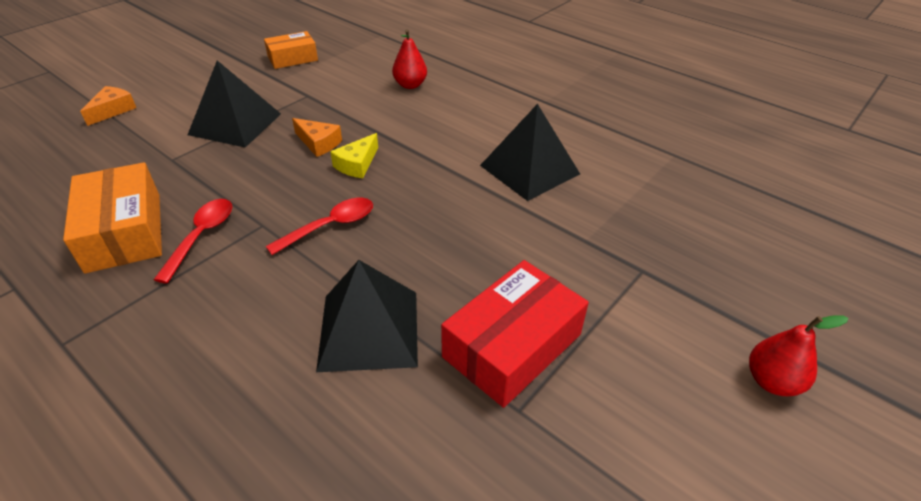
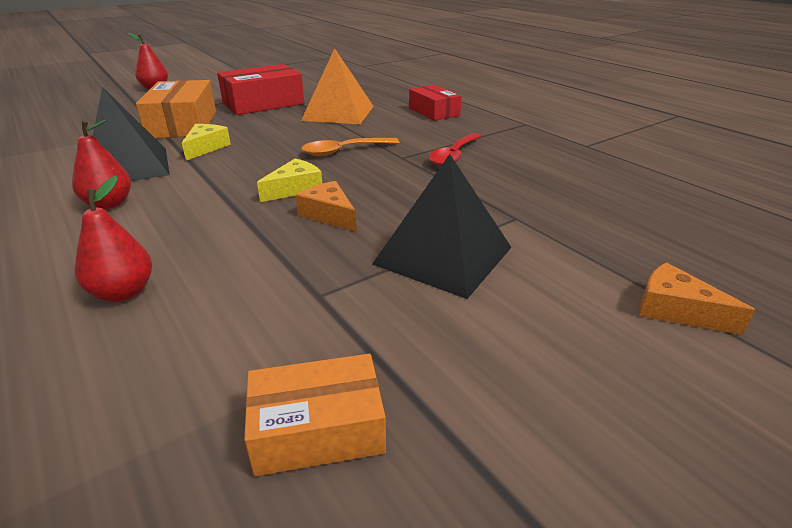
camera: 165 degrees left, 10 degrees down
(113, 110) = (675, 310): orange cheese -> orange cheese turned 90 degrees clockwise
(124, 231) = (525, 164): orange box -> orange box (183, 124)
(206, 365) = (434, 112): none -> red box
(330, 226) = (344, 151): red spoon -> orange spoon
(369, 329) = (338, 113): black pyramid -> orange pyramid
(486, 209) = (206, 148): none -> yellow cheese
(489, 131) = (109, 204): none -> red pear

